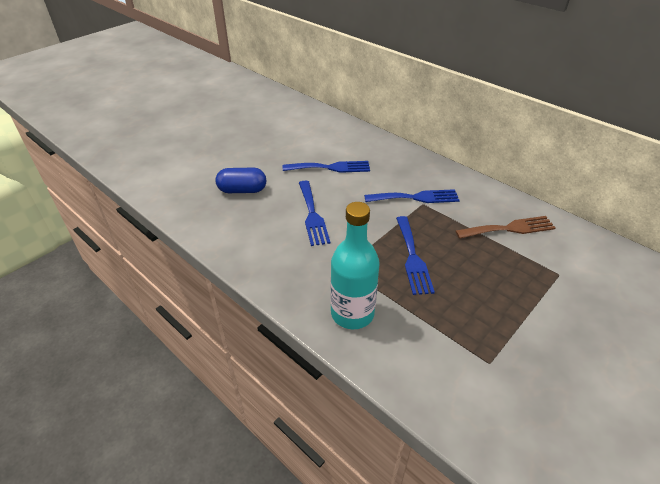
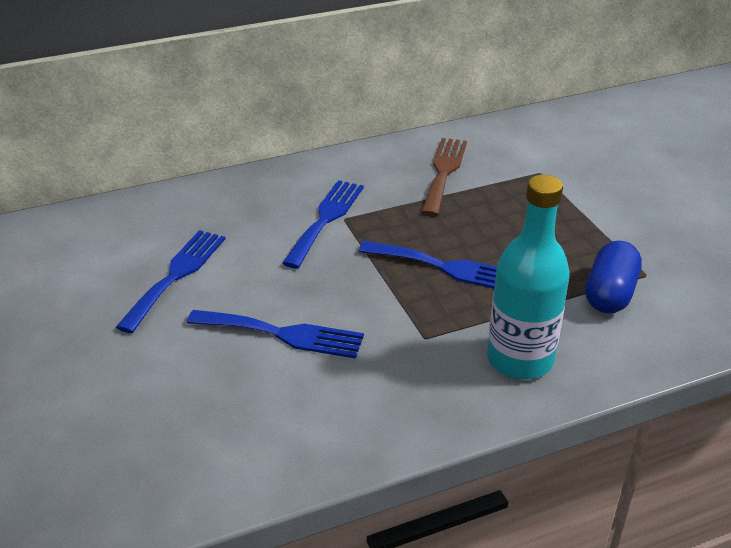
camera: 65 degrees left, 5 degrees down
(242, 190) = (139, 402): blue capsule -> blue capsule (609, 294)

